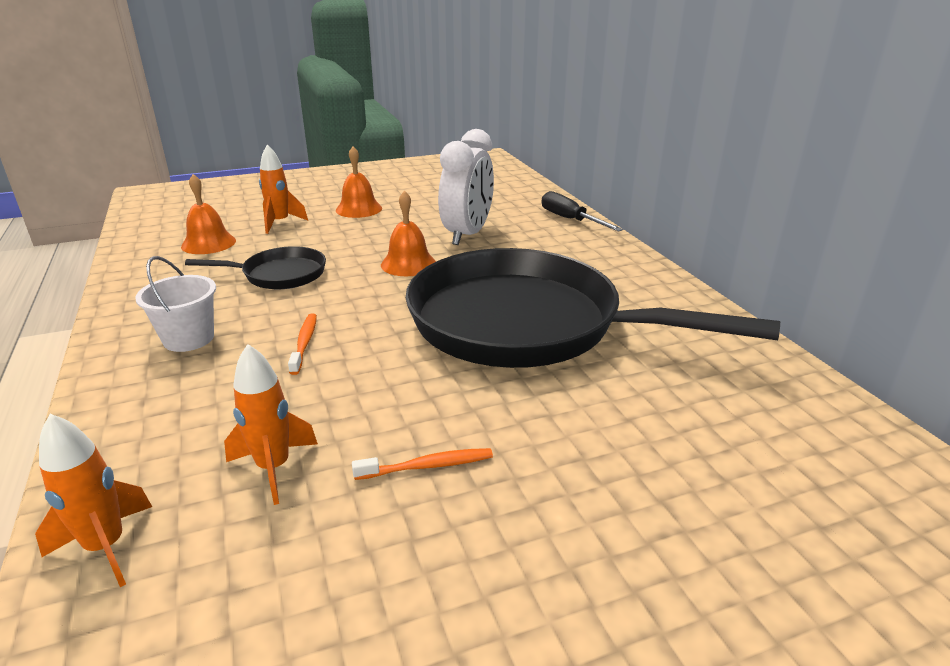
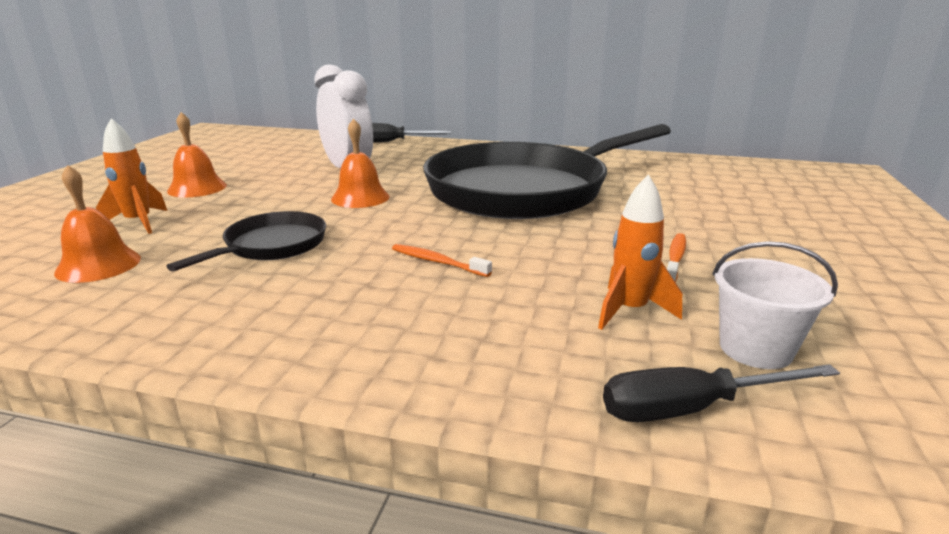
camera: 55 degrees left, 5 degrees down
(106, 547) = (691, 408): orange rocket -> black screwdriver
(188, 338) = (335, 313): white bucket -> white bucket (755, 349)

